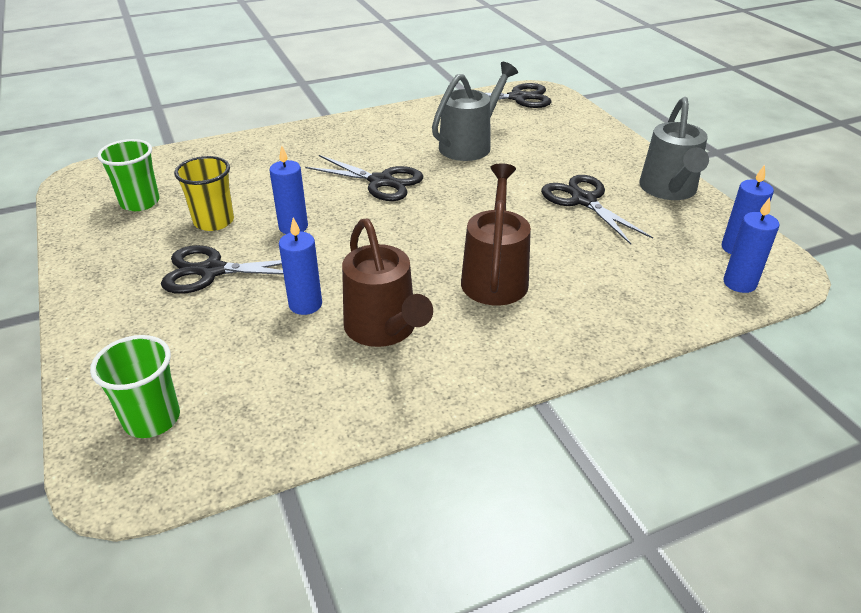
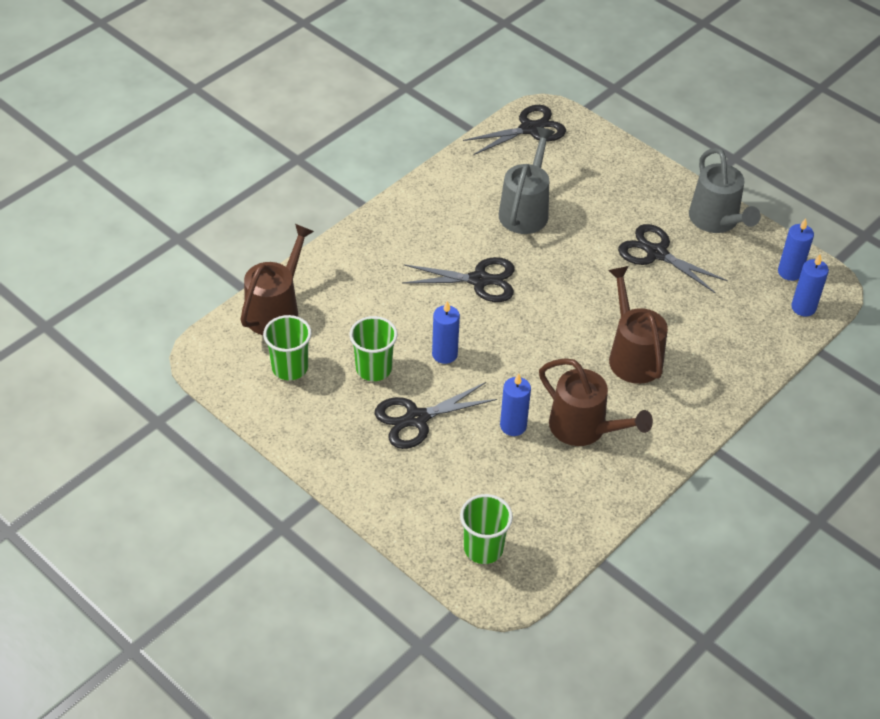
camera: 25 degrees left, 10 degrees up
(177, 161) = (276, 309): none -> brown watering can
(214, 221) = (373, 369): yellow cup -> green cup

